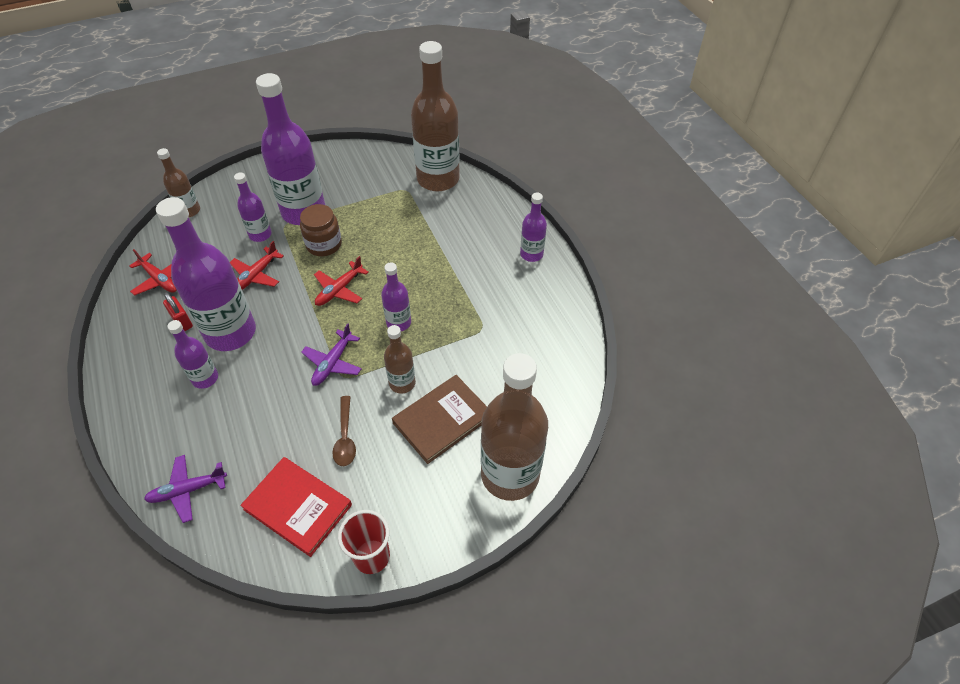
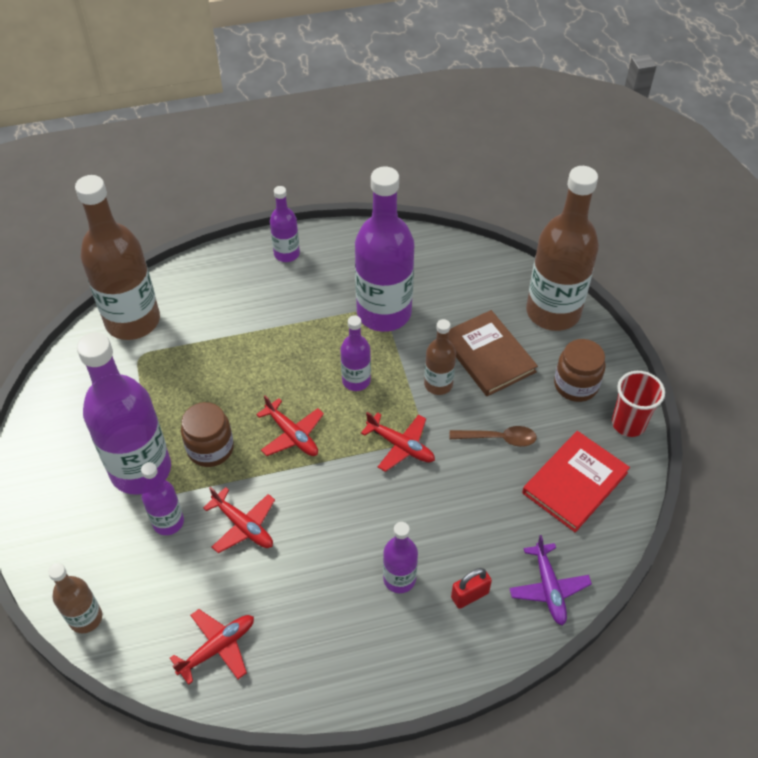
camera: 80 degrees left, 0 degrees up
(182, 321) = (302, 612): red padlock -> red padlock (469, 595)
(230, 332) = (334, 553): purple bottle -> purple bottle (384, 313)
(333, 363) = (401, 446): purple plane -> red plane
(416, 502) = (576, 385): none -> brown jar

